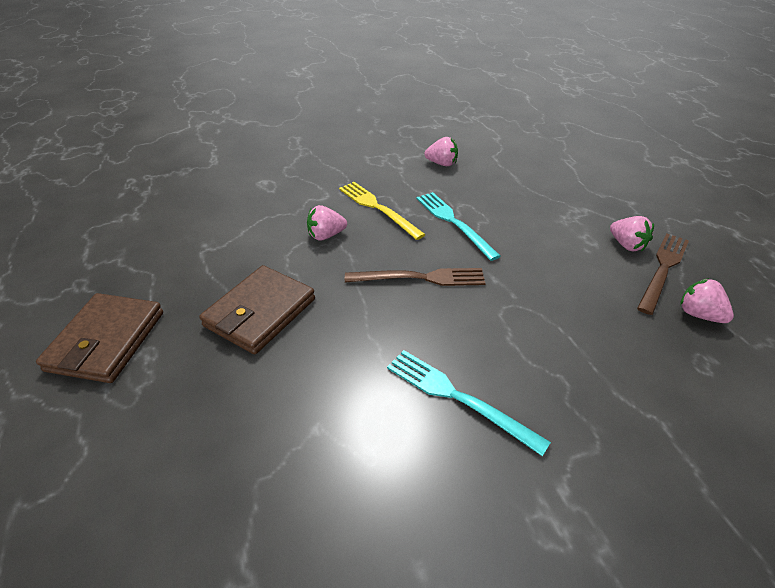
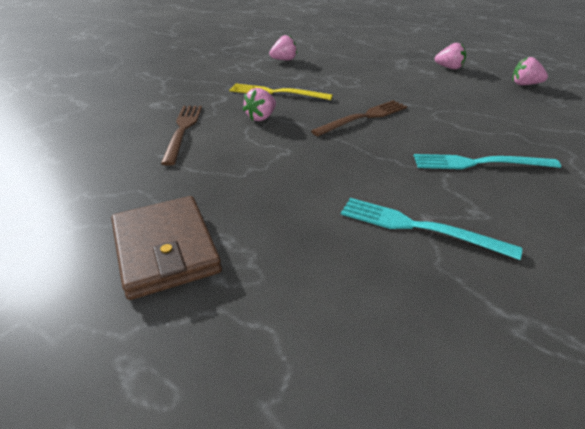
camera: 35 degrees left, 5 degrees down
(260, 312) = (281, 175): brown wallet -> none
(454, 222) = (340, 85): turquoise fork -> turquoise fork (418, 227)
(663, 269) = (481, 72): brown fork -> brown fork (183, 130)

